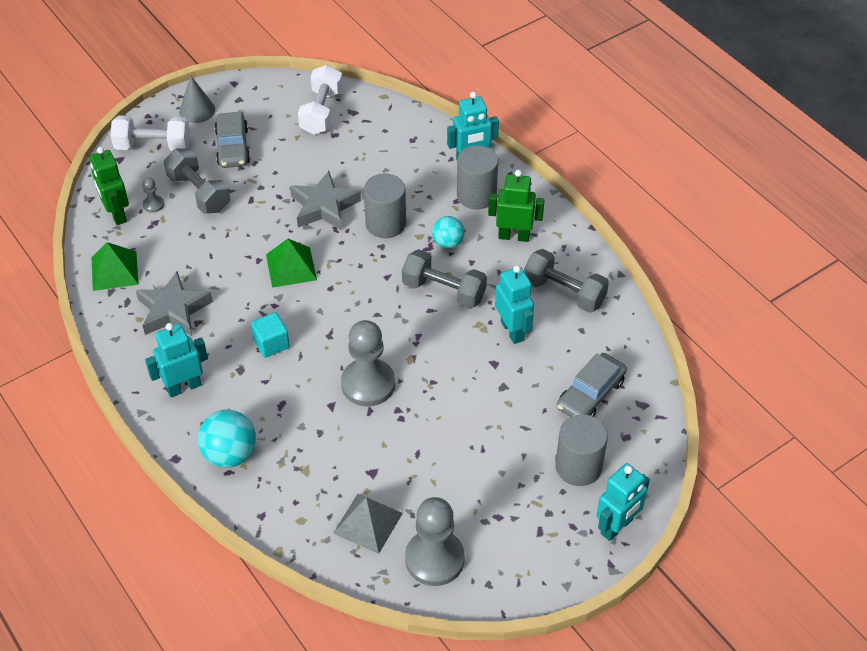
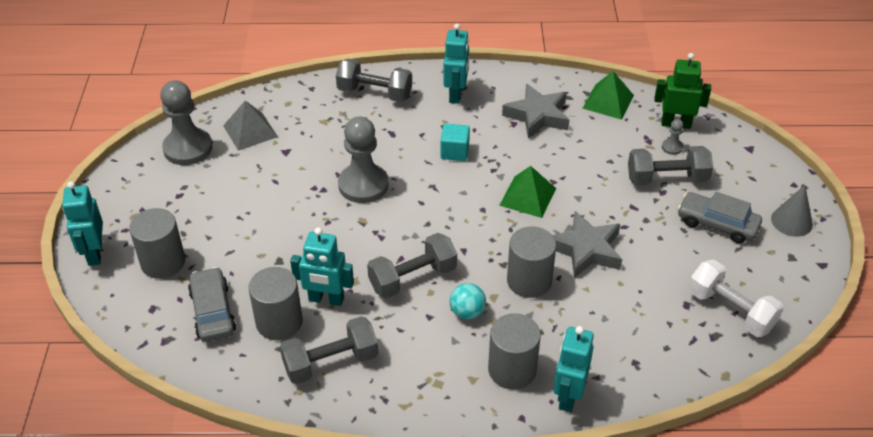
camera: 125 degrees right, 5 degrees down
(153, 146) = (754, 174): white dumbbell -> none
(230, 454) = (375, 93): turquoise ball -> grey dumbbell
(514, 236) = (433, 367): green robot -> none
(560, 345) = (279, 322): none -> grey cylinder

